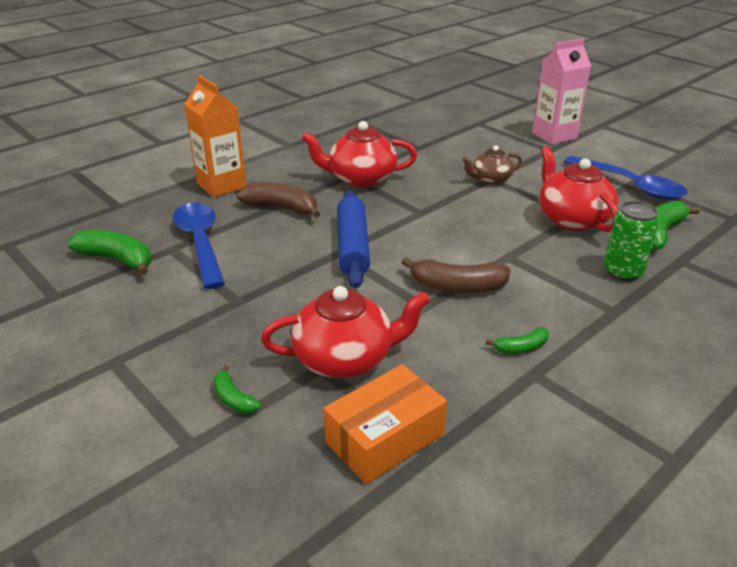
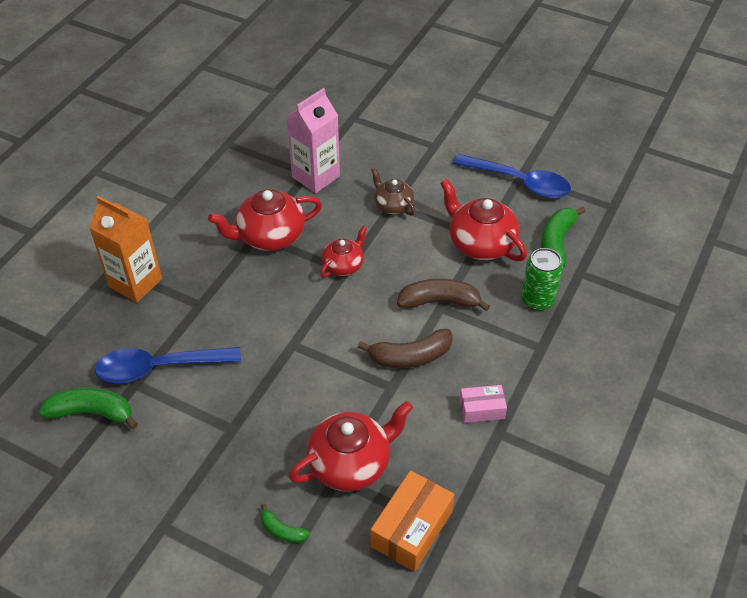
camera: 20 degrees left, 15 degrees up
(200, 242) = (158, 368): blue spoon -> blue spoon turned 60 degrees counterclockwise
(282, 208) = (212, 299): brown banana -> brown banana (439, 301)
(352, 246) = (302, 332): blue rolling pin -> none
(421, 209) = (343, 265): none -> red teapot
(490, 179) = (393, 205): brown teapot -> brown teapot turned 90 degrees clockwise
(521, 348) = (481, 409): green banana -> pink box
(554, 136) = (432, 121): pink carton -> pink carton (316, 176)

